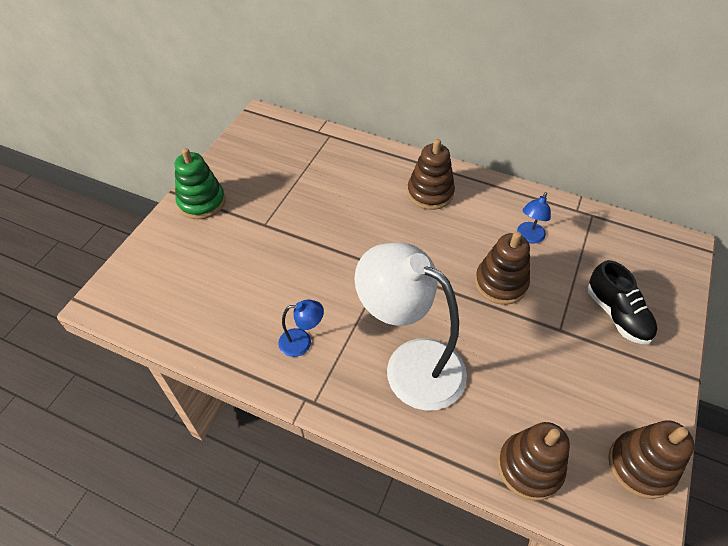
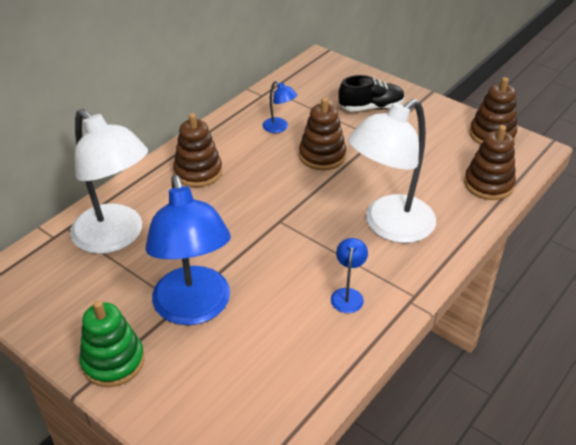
camera: 75 degrees left, 10 degrees down
(261, 234) = (194, 309): none -> blue lamp
(328, 165) = (116, 237): none -> white lamp

